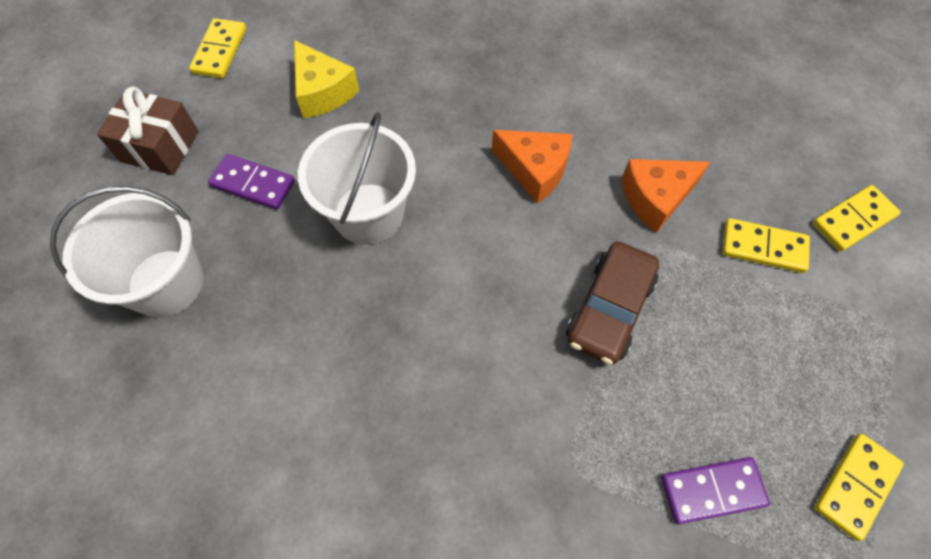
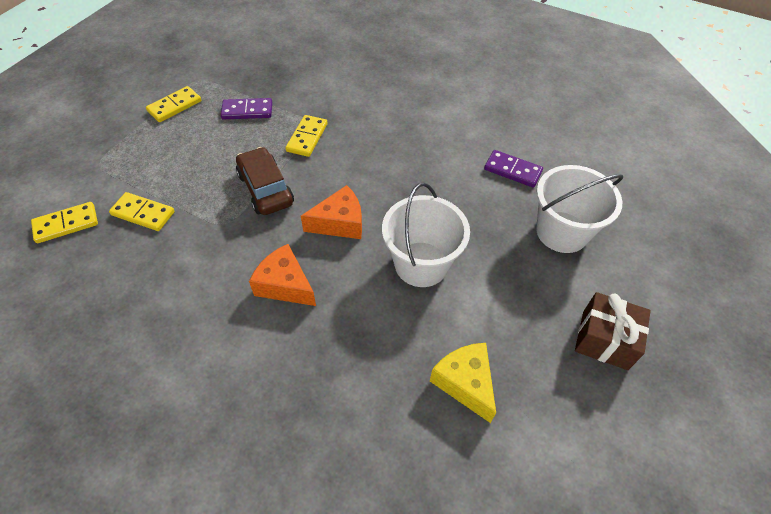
camera: 175 degrees left, 10 degrees down
(220, 51) = (580, 449): yellow domino -> yellow domino (307, 137)
(253, 184) = (515, 297): purple domino -> purple domino (512, 170)
(609, 309) = (266, 189): brown car -> brown car turned 60 degrees counterclockwise
(656, 198) = (199, 253): orange cheese -> orange cheese (340, 223)

